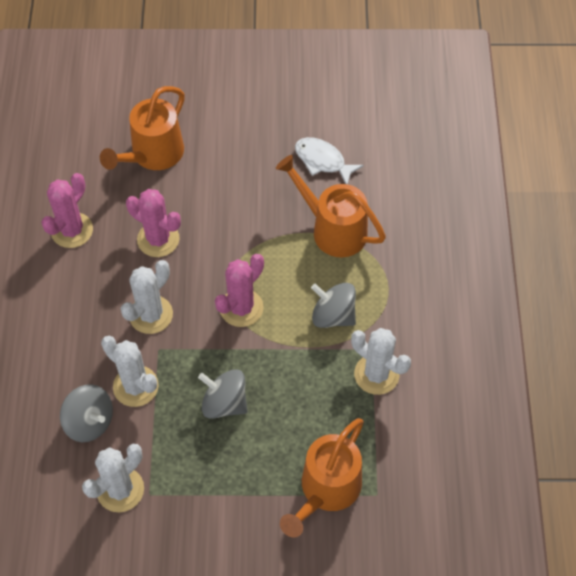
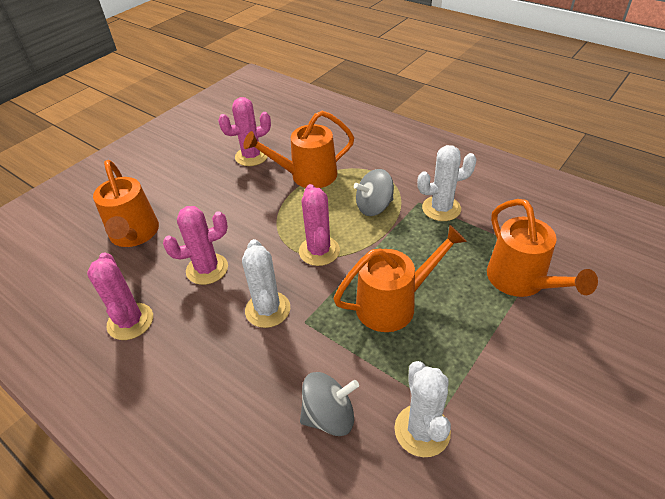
camera: 50 degrees left, 15 degrees down
(135, 386) = (324, 357): white cactus -> none
(224, 403) = (394, 304): grey spinning top -> orange watering can
(323, 161) = (251, 156): white fish -> pink cactus

